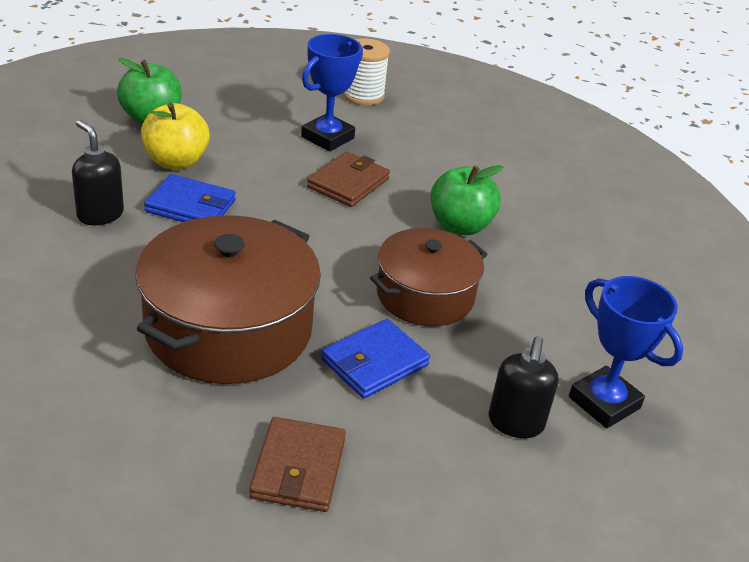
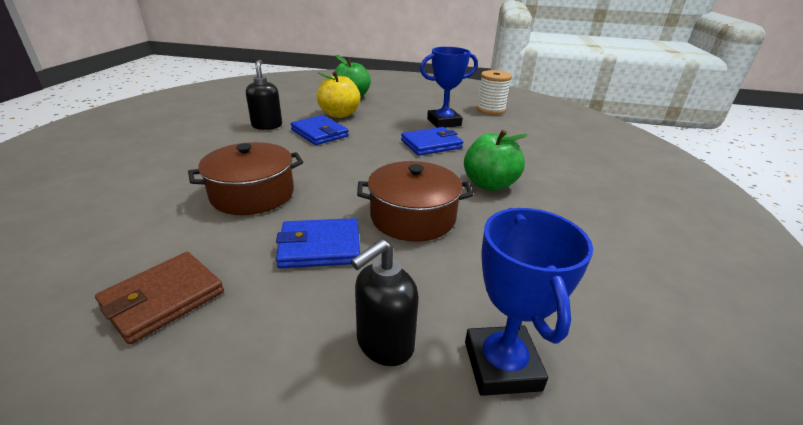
camera: 35 degrees right, 5 degrees down
(228, 329) = (252, 194): brown pot -> brown pot, size x0.64
(348, 183) = (431, 144): brown wallet -> blue wallet

